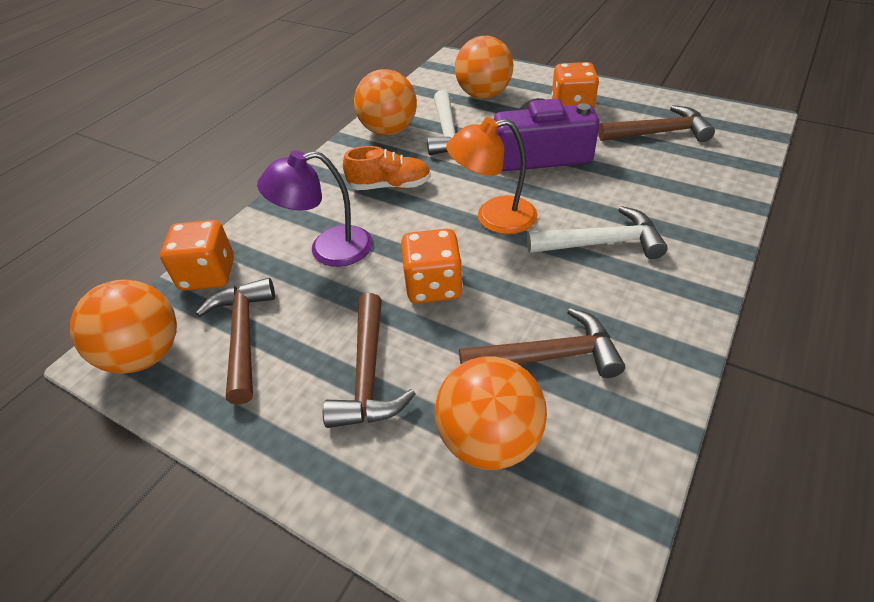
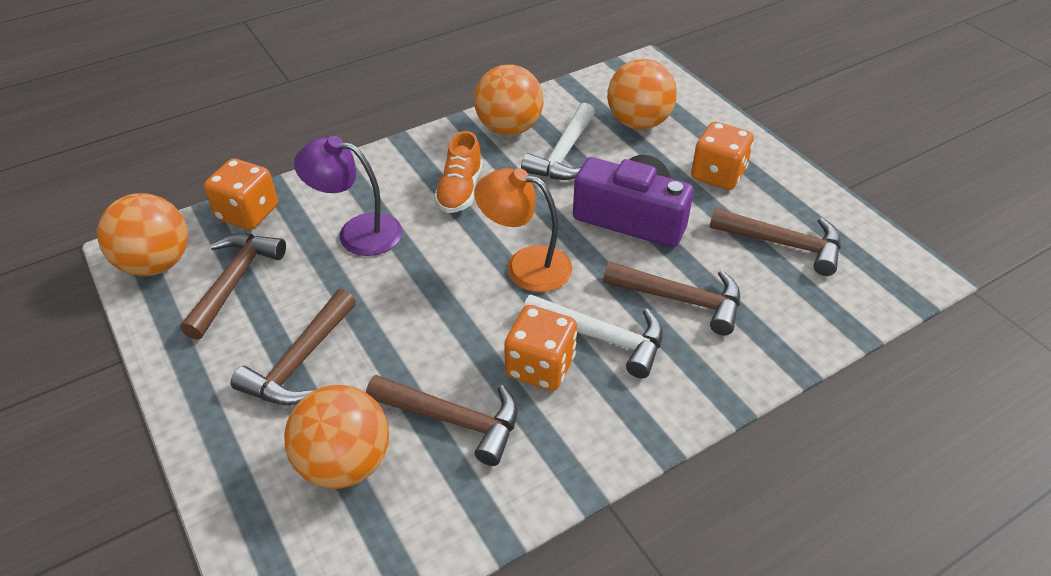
camera: 25 degrees right, 0 degrees up
(390, 186) = (460, 190): orange shoe -> orange shoe turned 75 degrees clockwise
(433, 286) = (414, 308): orange dice -> orange dice (540, 366)
(630, 194) = (681, 300): none -> brown hammer

